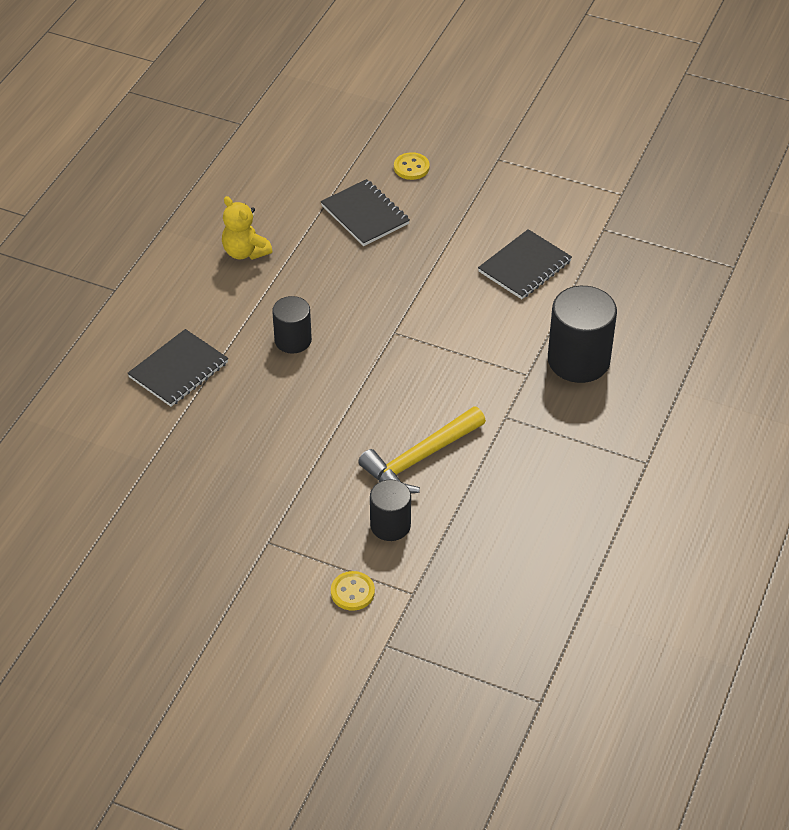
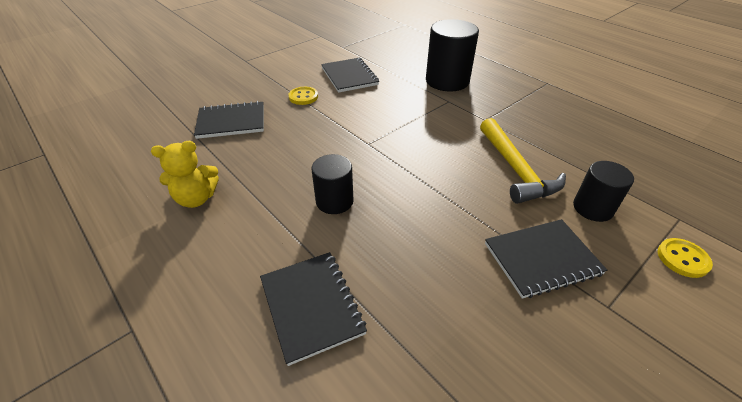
camera: 65 degrees left, 5 degrees down
(299, 495) = (542, 259): none -> black notebook
(411, 167) = (210, 90): yellow button -> yellow button (303, 97)

